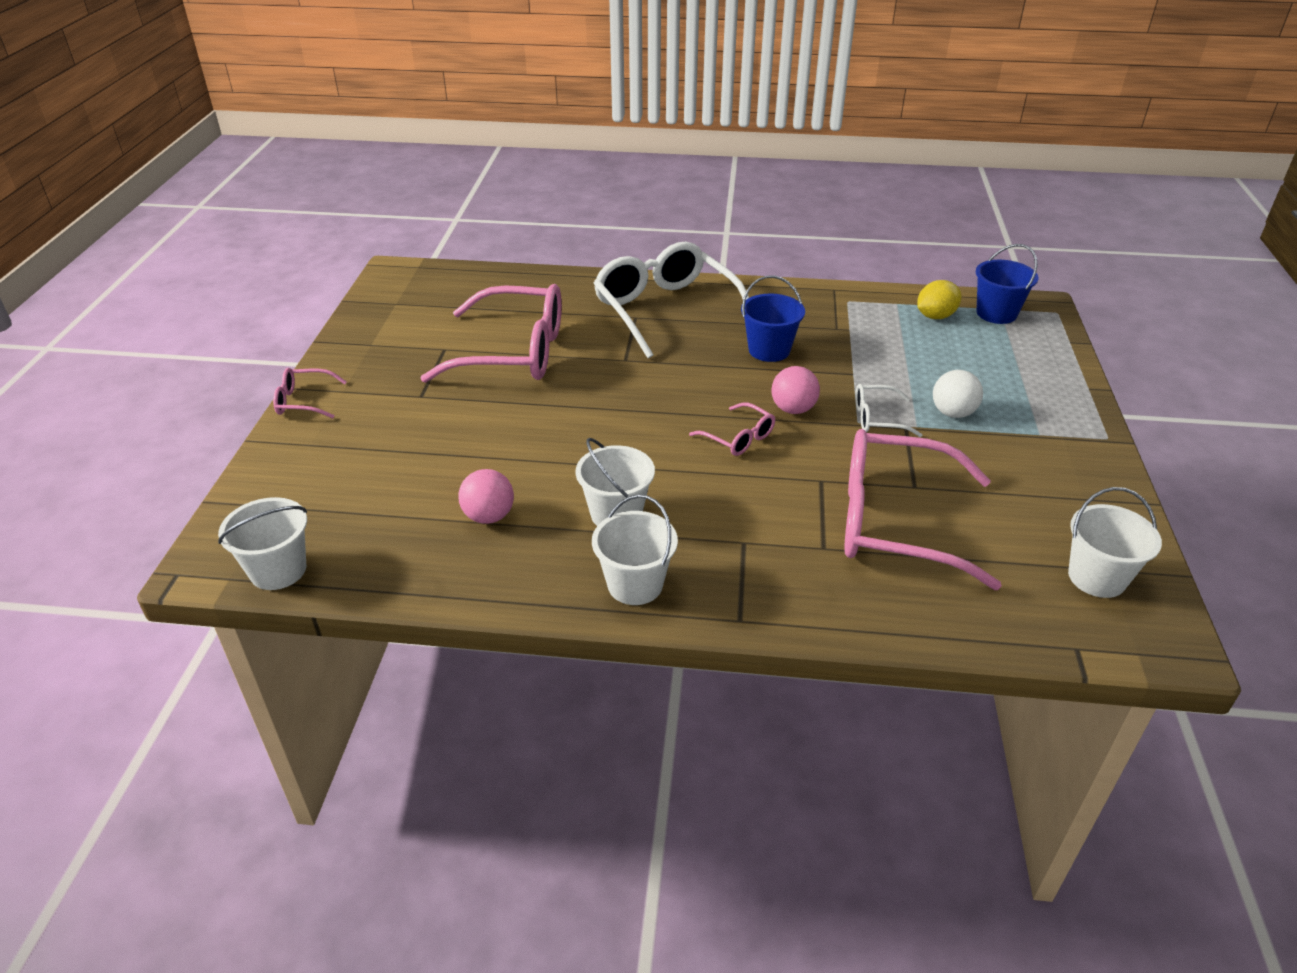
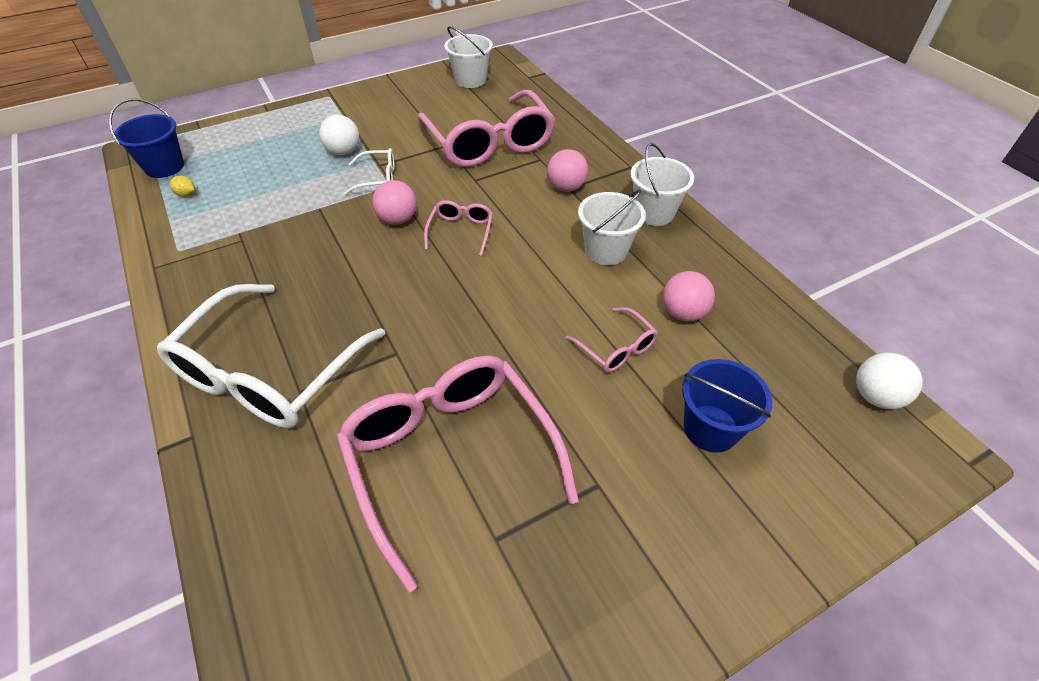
camera: 125 degrees left, 10 degrees up
(278, 570) = (875, 396): white bucket -> white ball
(305, 401) = (717, 606): pink glasses -> pink glasses (615, 347)
(746, 540) = (566, 187): none -> pink ball
(769, 350) = (310, 265): blue bucket -> blue bucket (710, 428)
(878, 418) = (377, 178): white glasses -> white glasses turned 60 degrees counterclockwise
(935, 316) = (186, 194): yellow lemon -> yellow lemon, size x0.54

